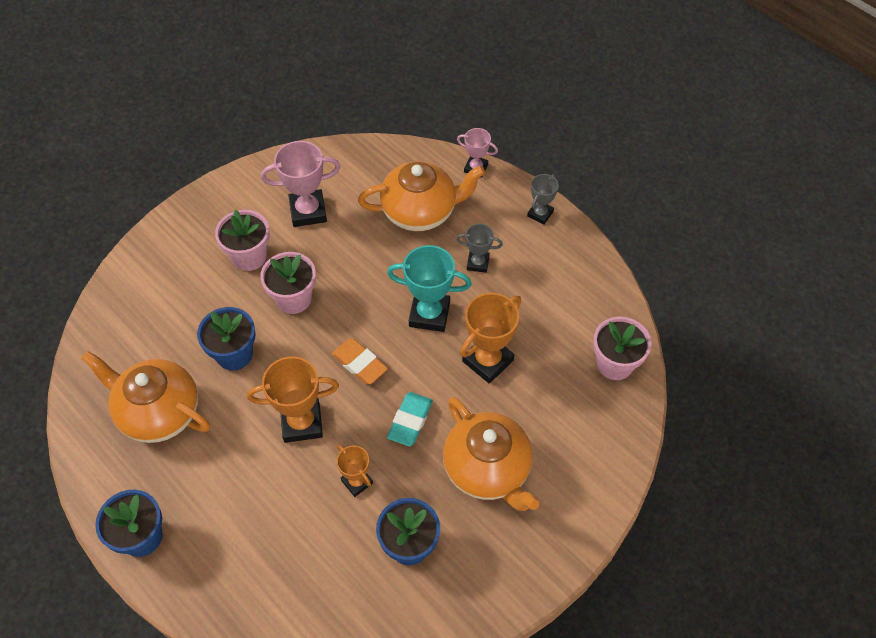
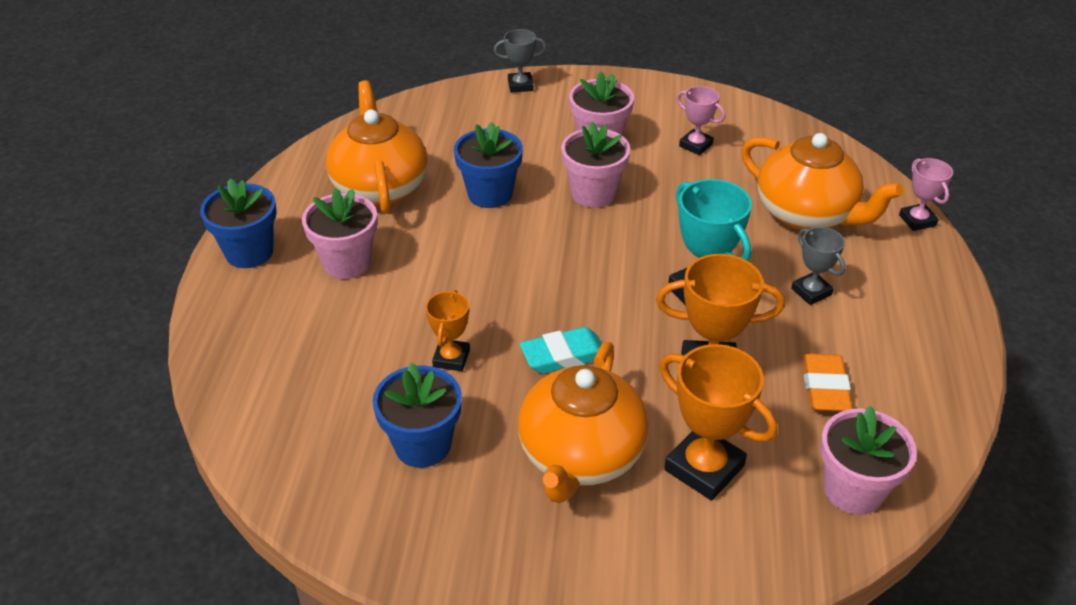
camera: 50 degrees right, 15 degrees down
(214, 483) = (347, 262): none -> pink flower pot
(302, 423) = (471, 280): orange trophy -> orange trophy (704, 468)
(308, 211) = (695, 145): pink trophy -> pink trophy, size x0.58
(359, 363) = (582, 279): orange eraser -> orange eraser (824, 387)
(540, 214) = (943, 302): grey trophy -> grey trophy (520, 85)

